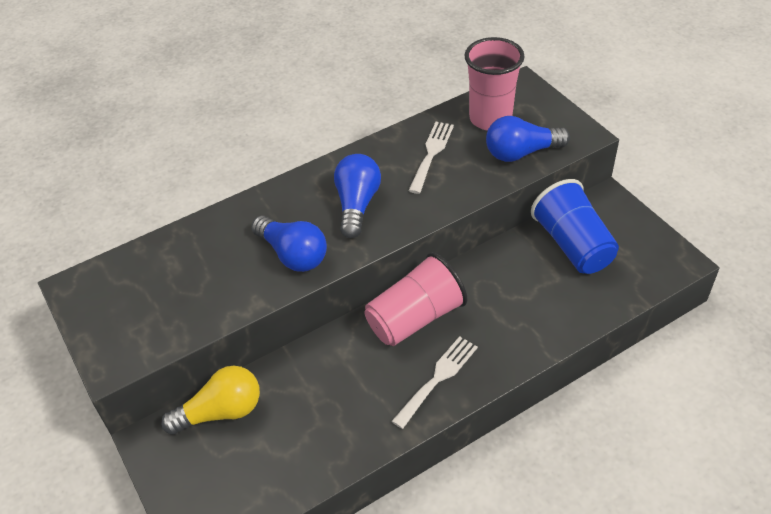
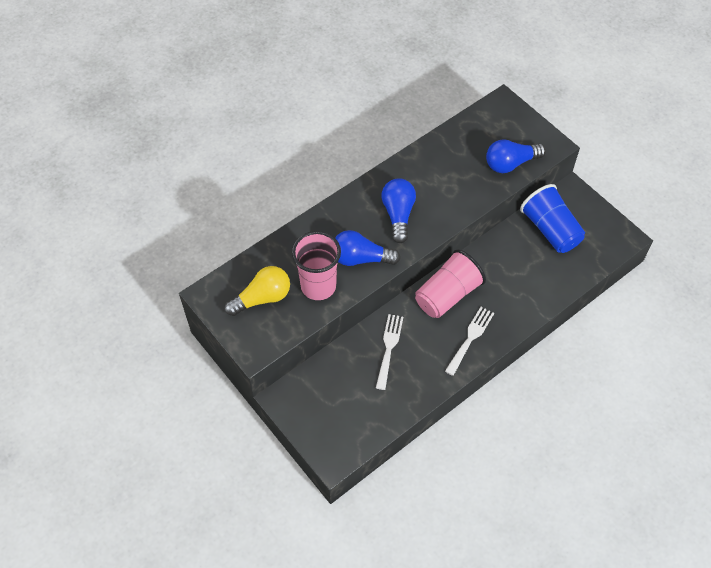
camera: 10 degrees left, 10 degrees up
(221, 412) = (326, 374): yellow light bulb -> yellow light bulb (262, 298)
(293, 255) = (361, 258): blue light bulb -> blue light bulb turned 150 degrees clockwise
(431, 154) = (445, 168): white fork -> white fork (389, 348)
(490, 119) = (483, 135): pink cup -> pink cup (318, 286)

